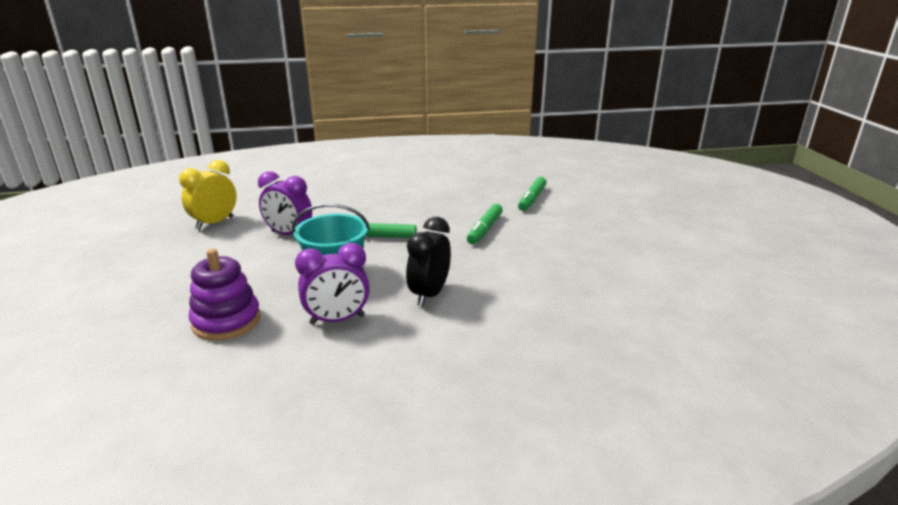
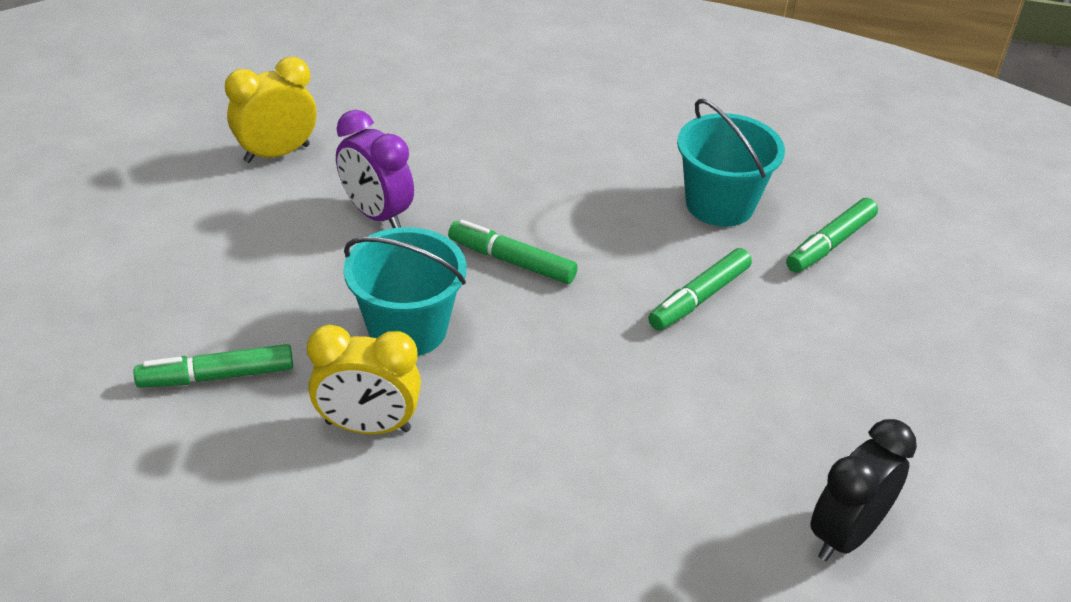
camera: 20 degrees right, 15 degrees up
(226, 321) = (217, 376): purple stacking toy -> green marker
(337, 320) = (368, 426): purple clock -> yellow clock
(429, 294) = (528, 420): black clock -> black clock (845, 534)
(469, 196) = (720, 204): none -> turquoise bucket

